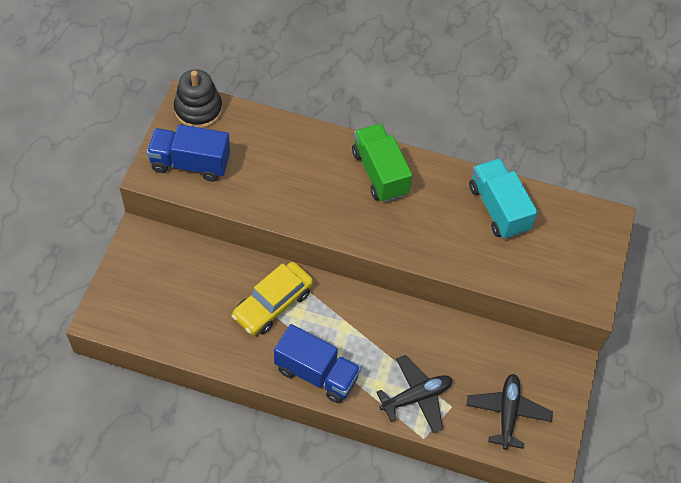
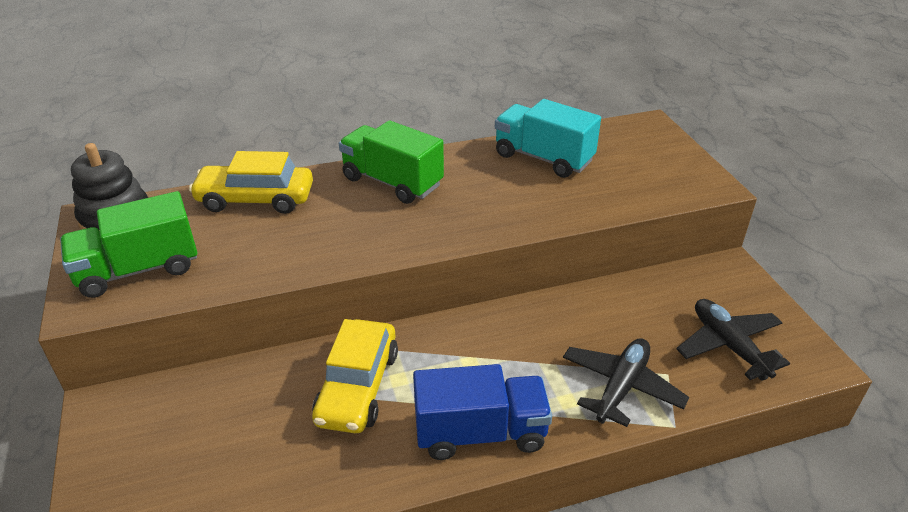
camera: 30 degrees left, 20 degrees down
(190, 163) = (138, 270): blue truck -> green truck
(286, 140) = (255, 199): none -> yellow car

